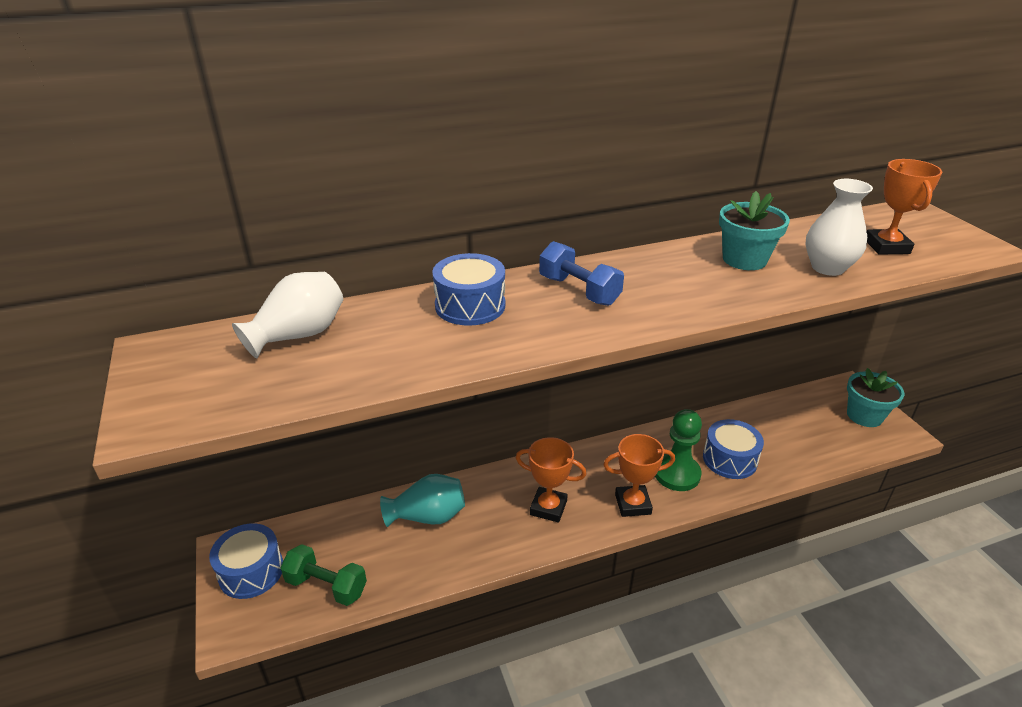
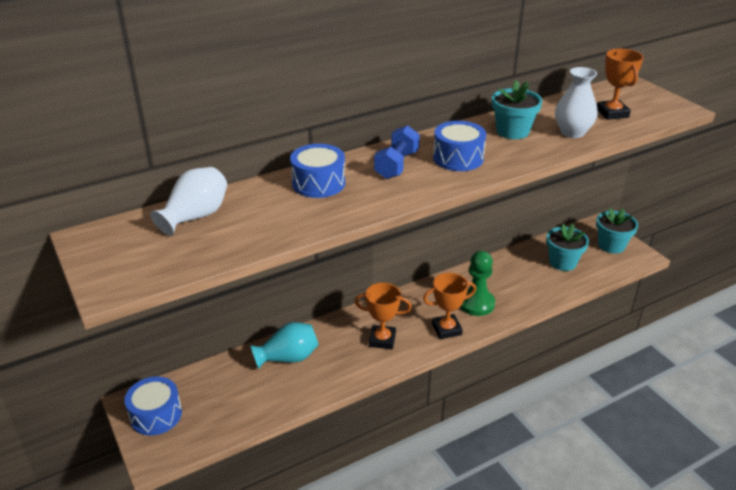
camera: 10 degrees left, 0 degrees up
(326, 586) = (221, 417): green dumbbell -> none
(579, 291) = (396, 165): blue dumbbell -> blue dumbbell turned 75 degrees clockwise
(729, 459) = (515, 288): blue drum -> blue drum (458, 158)
(797, 431) = (562, 262): none -> turquoise flower pot

